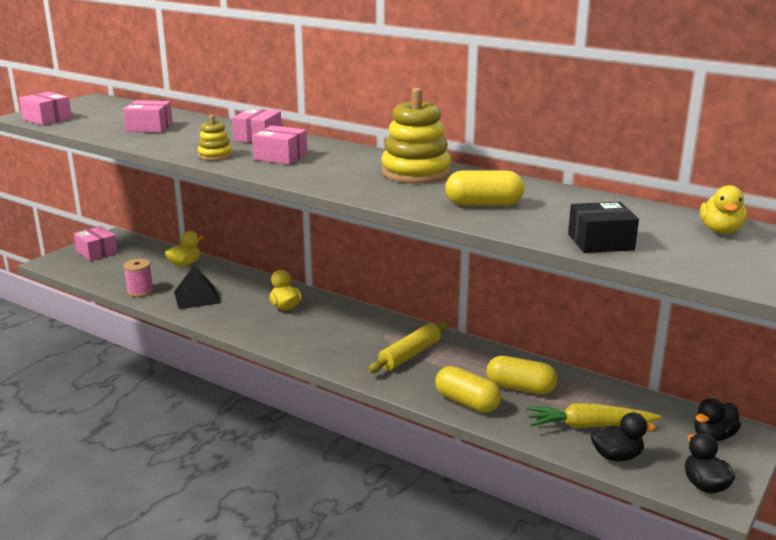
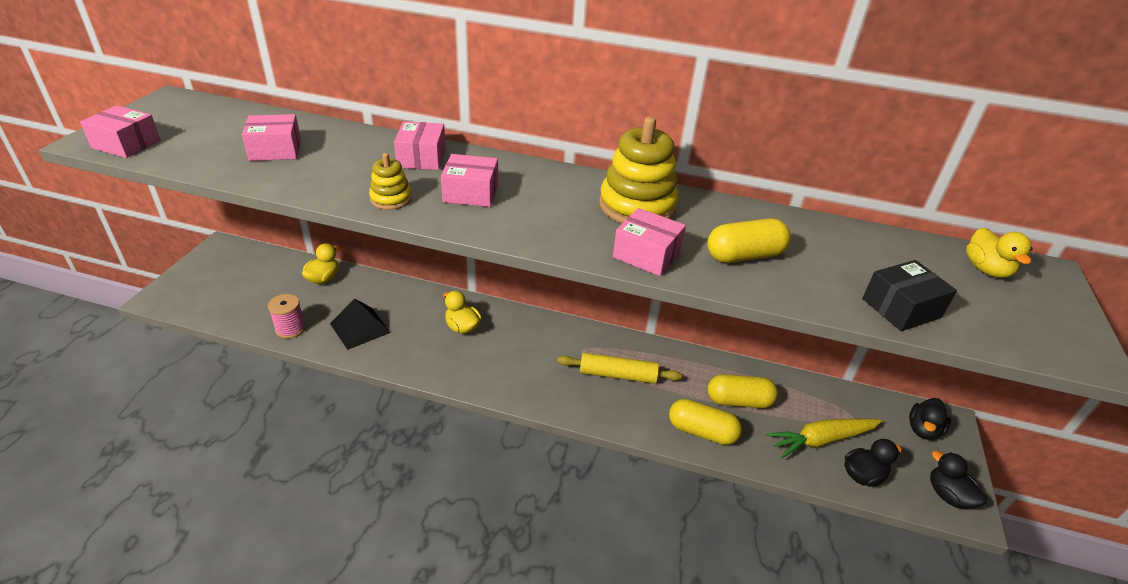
camera: 20 degrees left, 15 degrees up
(97, 252) = (211, 274): pink box -> pink box (646, 254)
(409, 355) = (618, 375): yellow rolling pin -> yellow rolling pin turned 75 degrees clockwise

